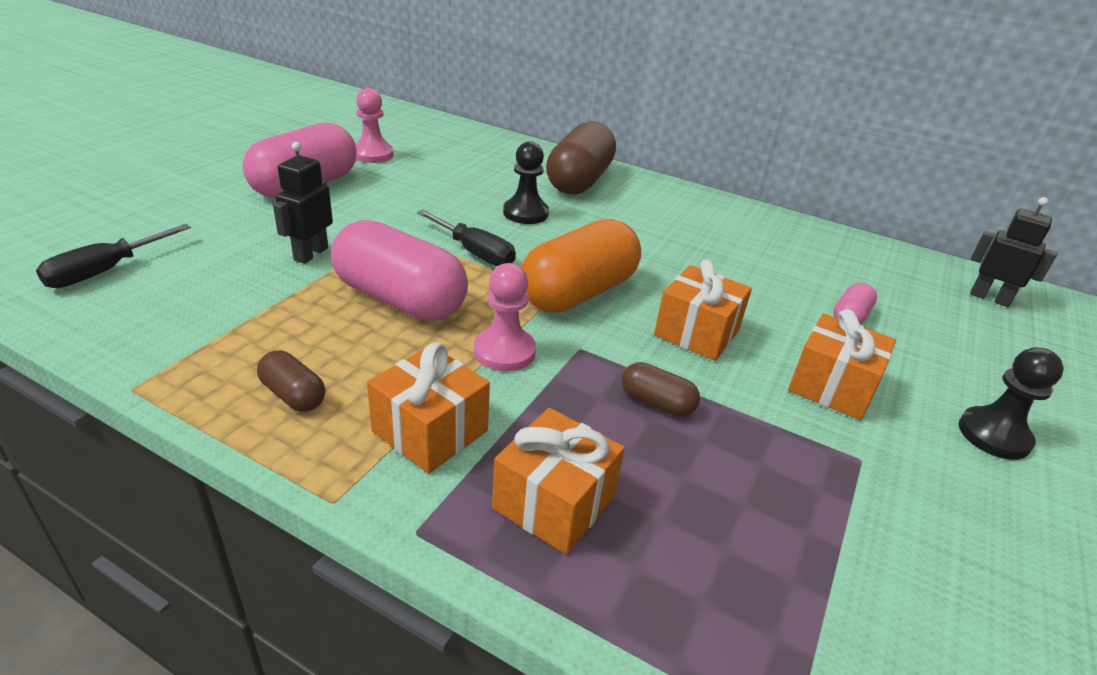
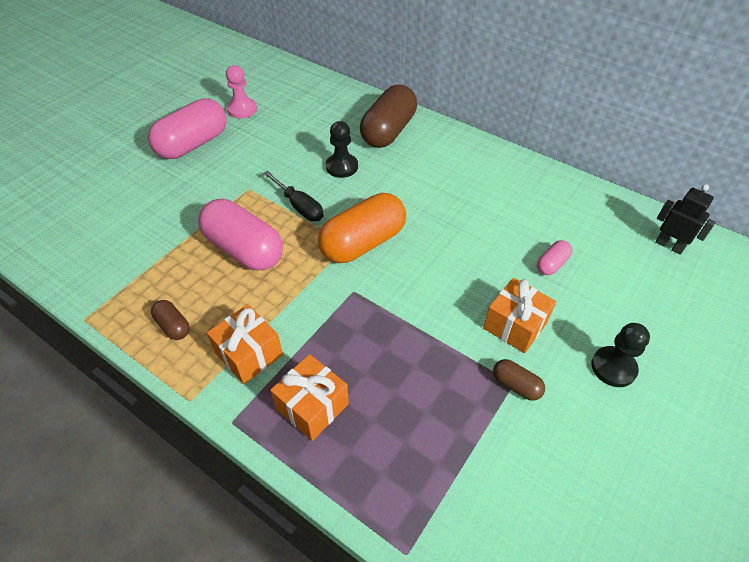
camera: 10 degrees right, 15 degrees up
(105, 271) = (67, 227): black screwdriver -> none
(311, 254) = (192, 210): black robot -> none
(504, 351) = (304, 293): pink pawn -> none
(656, 403) = (392, 336): brown capsule -> brown capsule (516, 385)
(696, 333) = (435, 278): orange gift -> none

